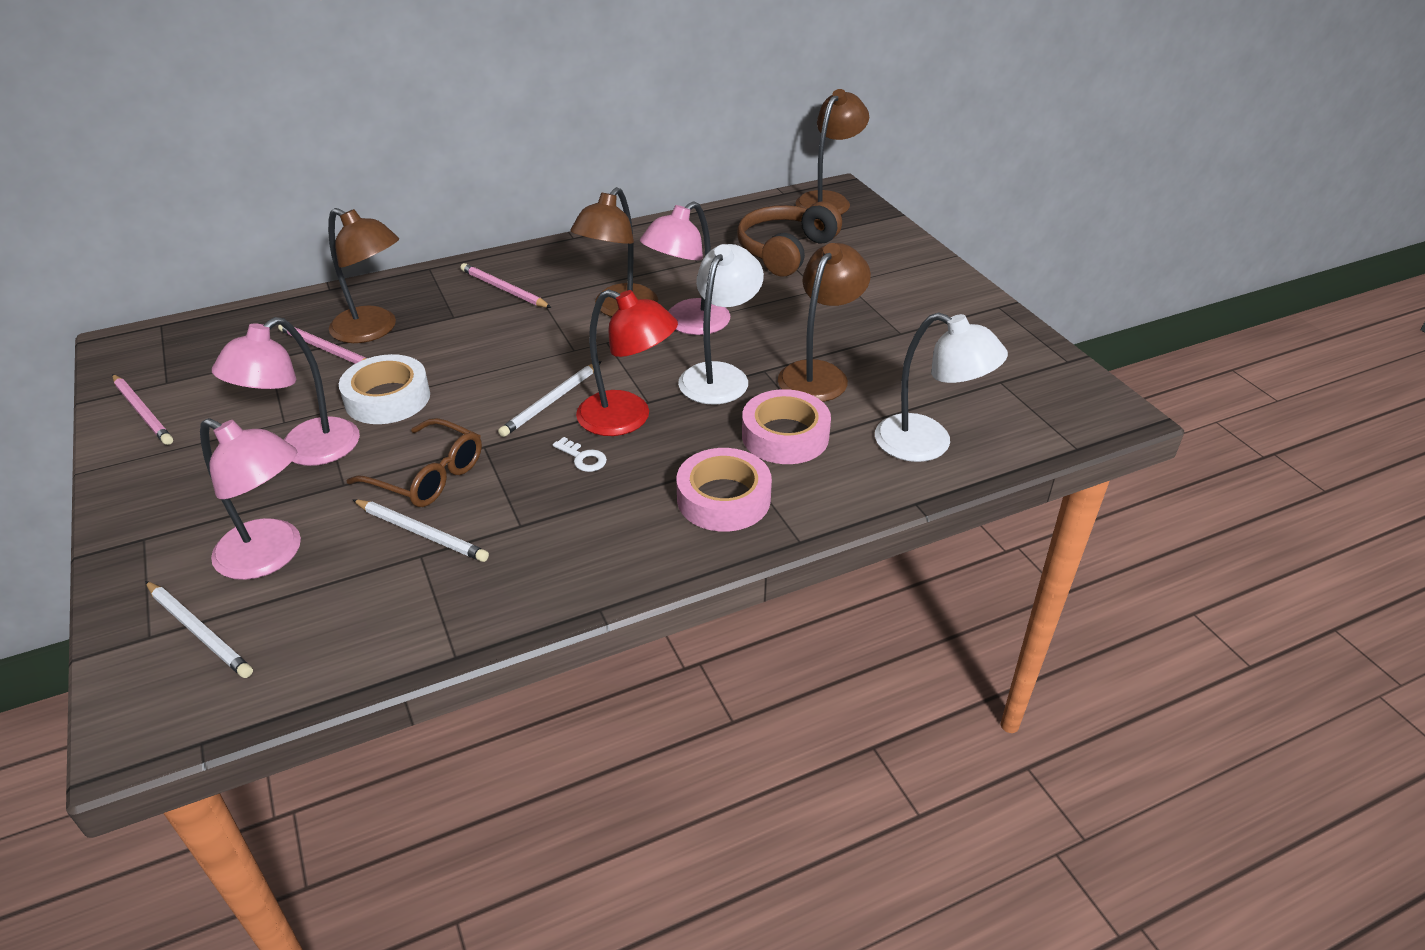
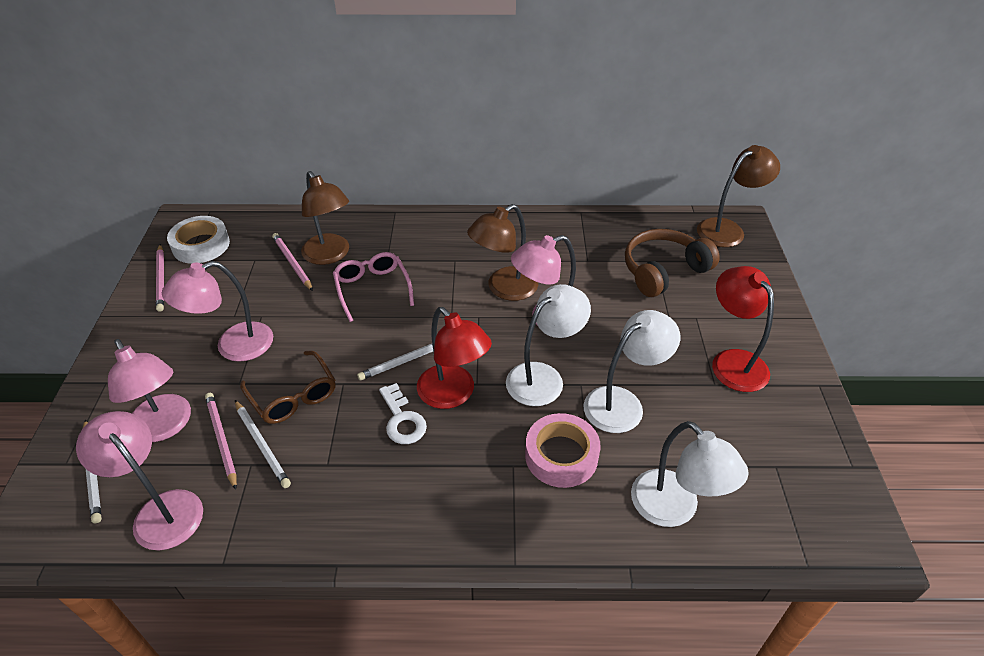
camera: 25 degrees right, 5 degrees up
(330, 635) = (161, 510): none -> pink lamp
(387, 398) = (306, 318): white tape -> white tape (201, 245)
(455, 348) = (372, 288): none -> pink glasses
(503, 289) = (433, 245): pink pencil -> pink pencil (221, 439)
(583, 458) = (402, 420): white key -> white key, size x1.57
(723, 499) = (480, 499): pink tape -> none
(819, 374) = (623, 403): brown lamp -> white lamp
(906, 309) = (732, 361): none -> red lamp

